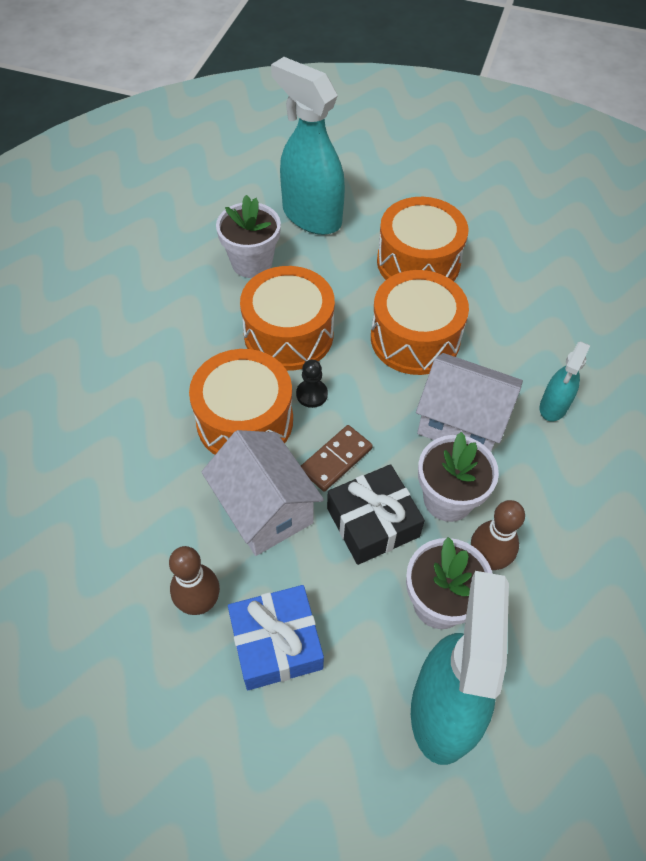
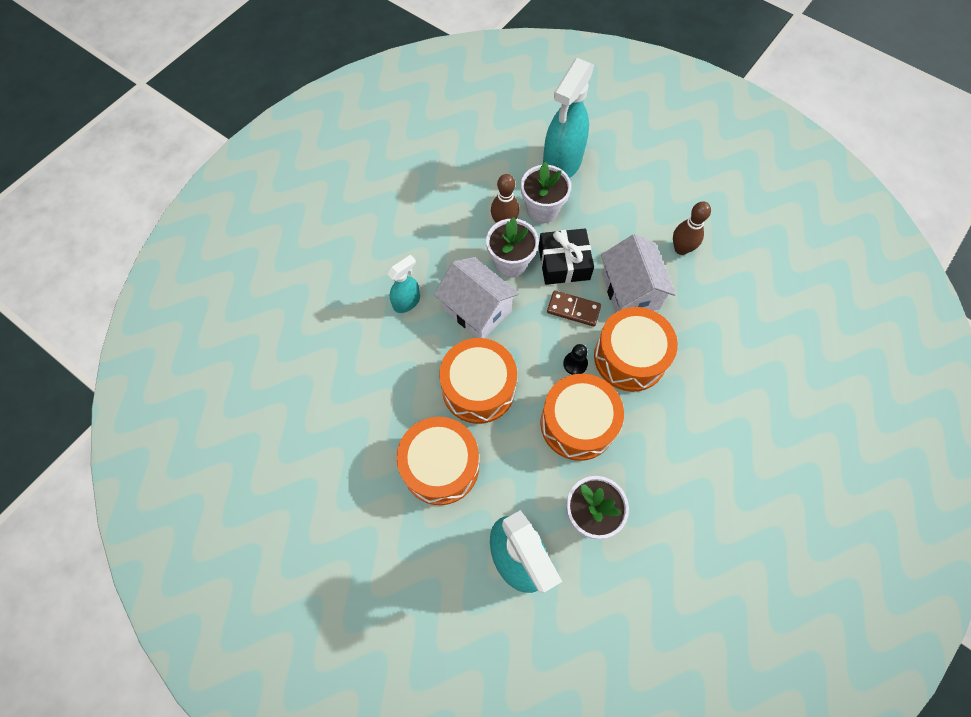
camera: 160 degrees left, 10 degrees up
(276, 643) = (641, 216): blue gift -> none
(336, 460) = (573, 309): brown domino -> brown domino turned 45 degrees clockwise

